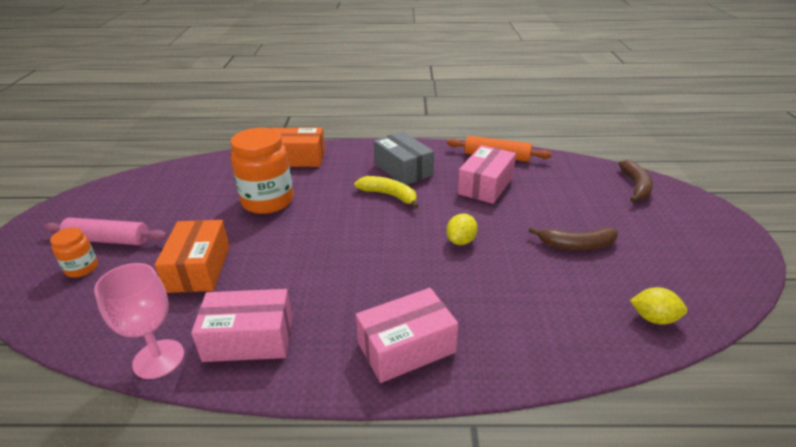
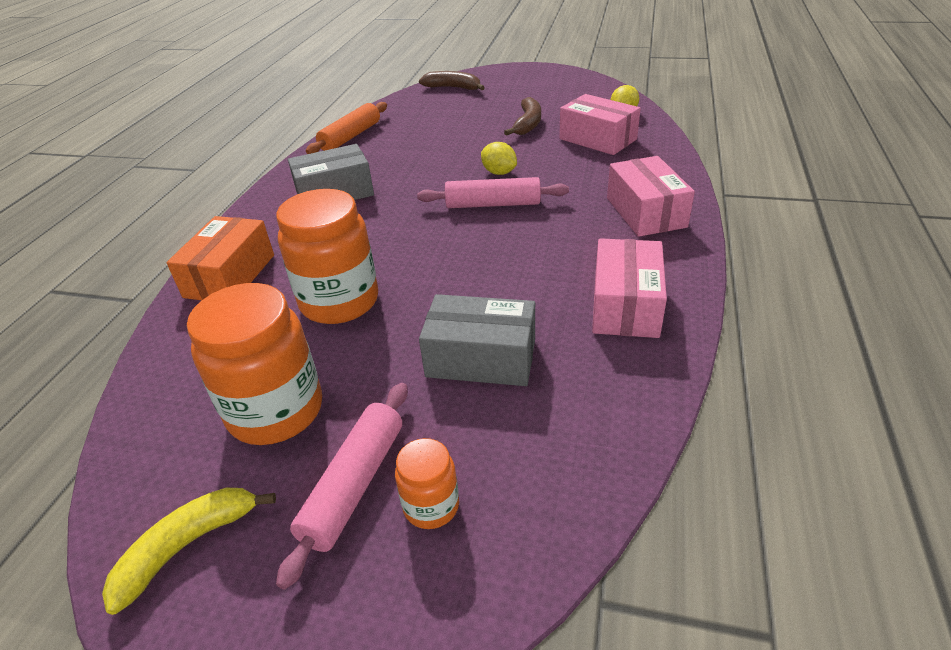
camera: 75 degrees left, 5 degrees up
(158, 359) = (653, 375): pink goblet -> none
(172, 203) = (276, 411): none -> orange jar
(199, 268) = (481, 358): orange box -> grey box
(389, 195) = (388, 206): yellow banana -> yellow banana (187, 546)
(402, 245) = (493, 204): none -> pink rolling pin
(485, 185) = (406, 149): pink box -> pink box (597, 139)

